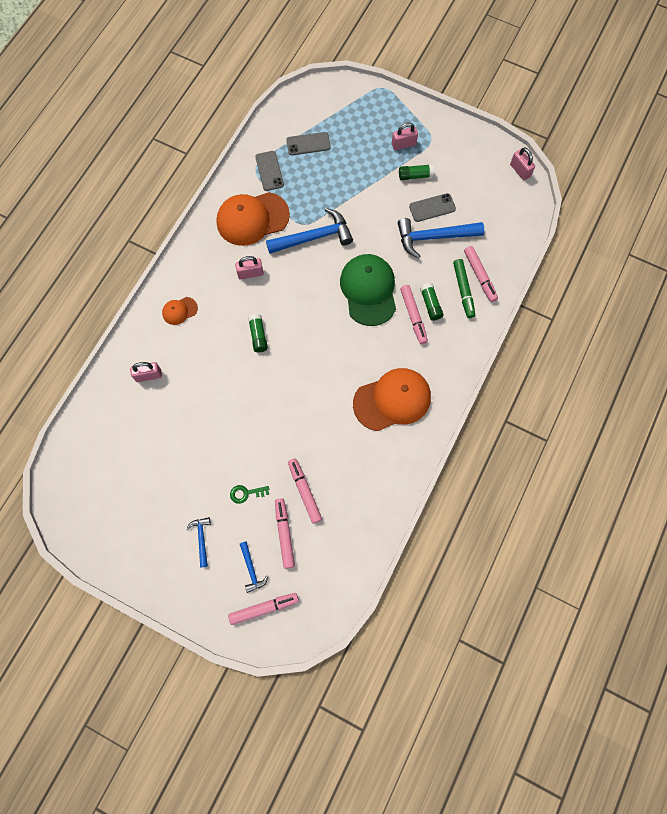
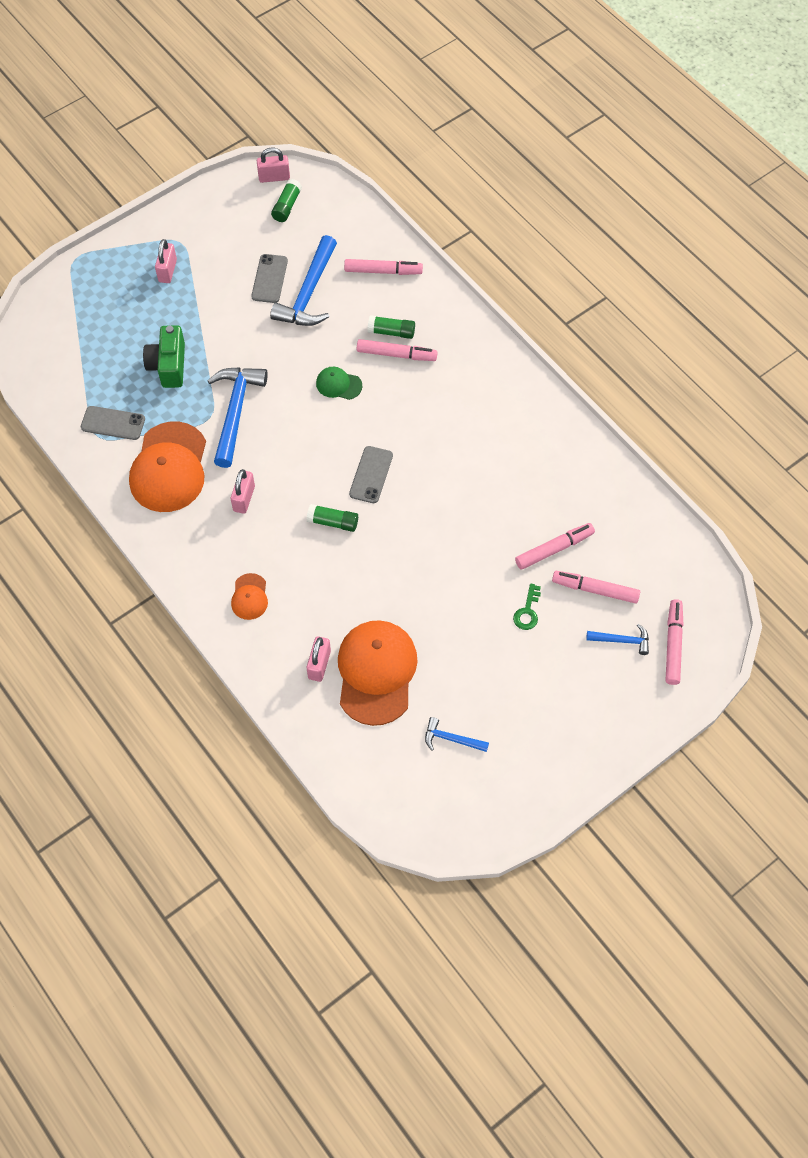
camera: 65 degrees left, 10 degrees down
(201, 539) = (561, 681): blue hammer -> blue hammer (451, 739)
(304, 491) = (554, 549): pink marker -> pink marker turned 150 degrees clockwise
(308, 144) = (102, 367): grey phone -> grey phone (371, 475)
(329, 181) = (168, 365): none -> green camera
(368, 290) = (338, 384): green cap -> green cap, size x0.47
(392, 400) = (488, 417): orange cap -> orange cap (376, 672)
(415, 176) = (217, 277): green glue stick -> green glue stick (287, 206)
(463, 290) = (392, 294): green marker -> none

